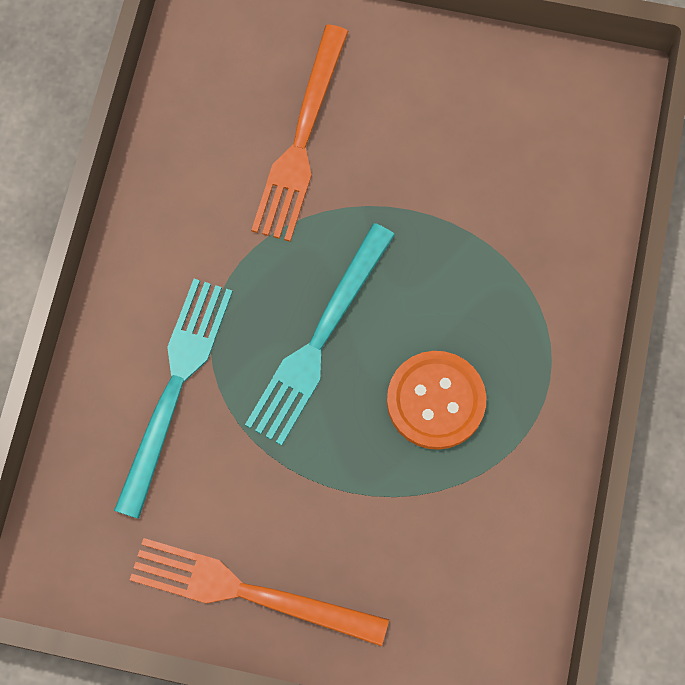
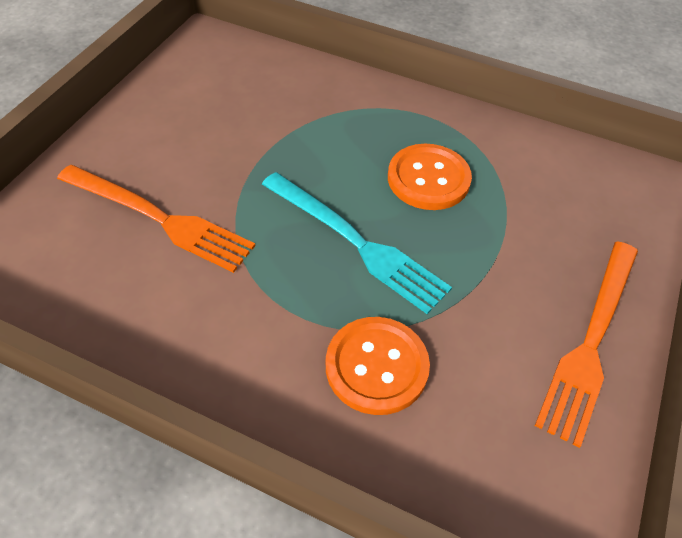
camera: 80 degrees left, 20 degrees down
(175, 387) = (376, 366): turquoise fork -> orange button

